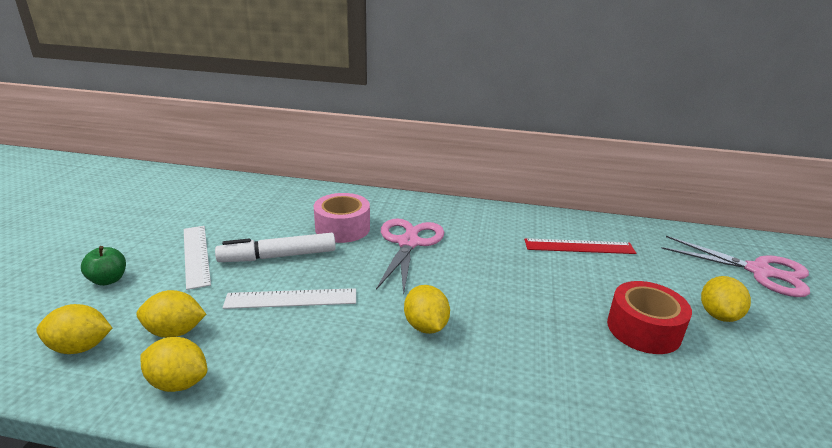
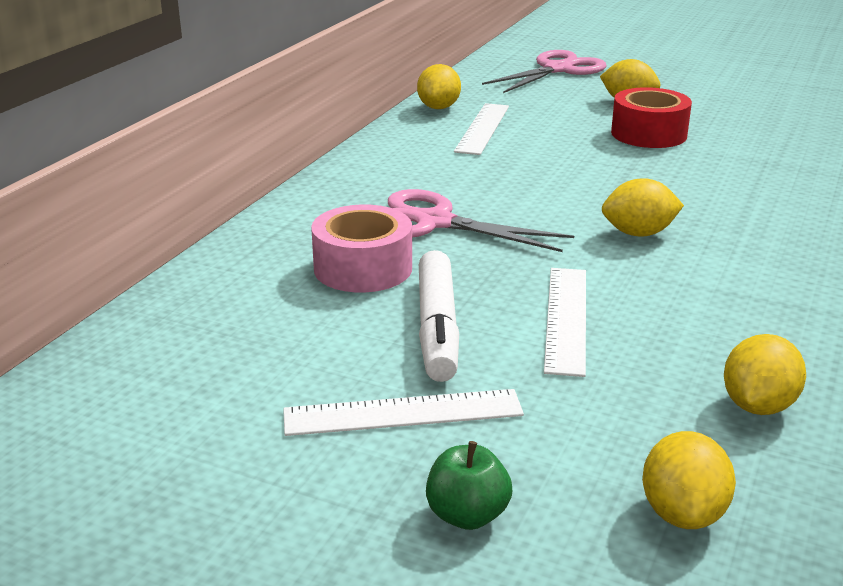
camera: 75 degrees left, 0 degrees up
(175, 332) = (643, 418): yellow lemon -> yellow lemon (439, 107)
(579, 246) = (482, 128): red ruler -> white ruler

